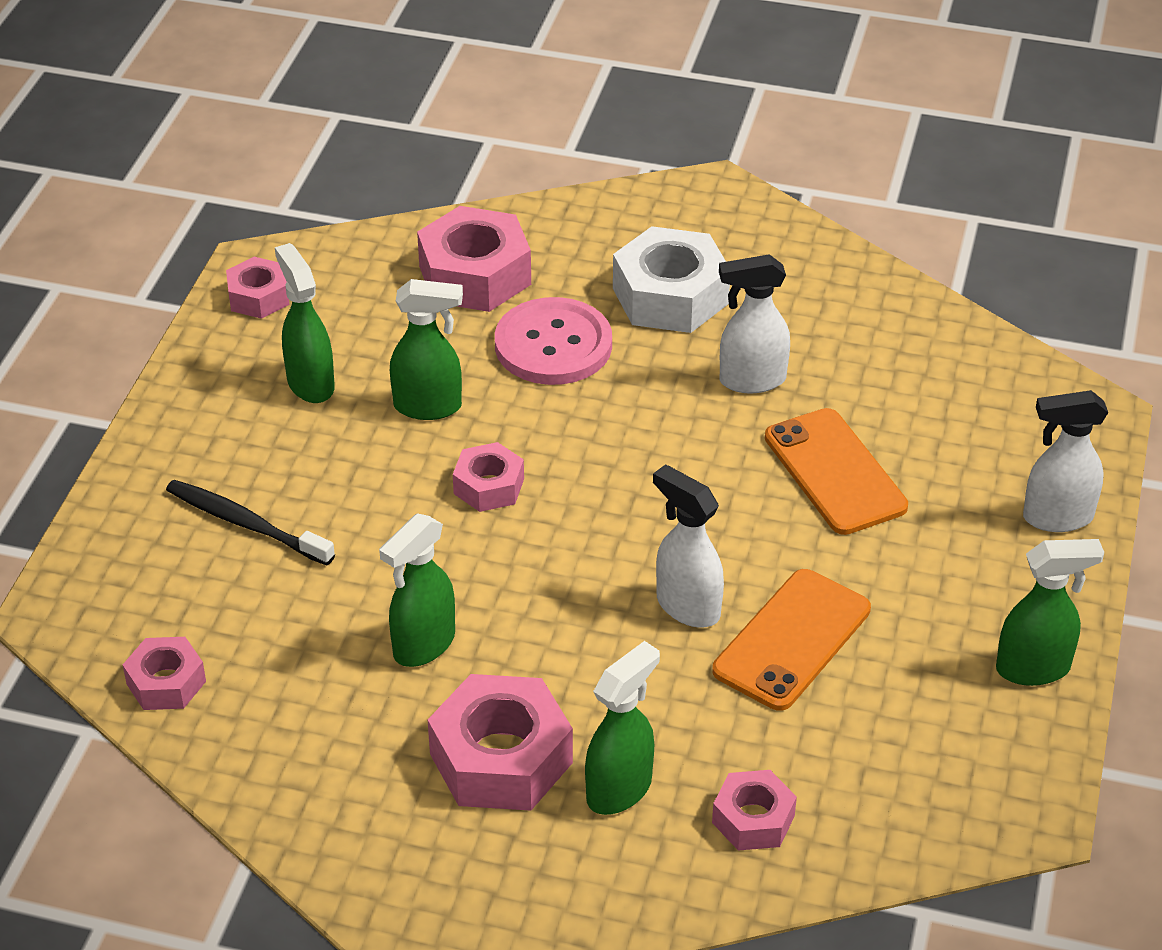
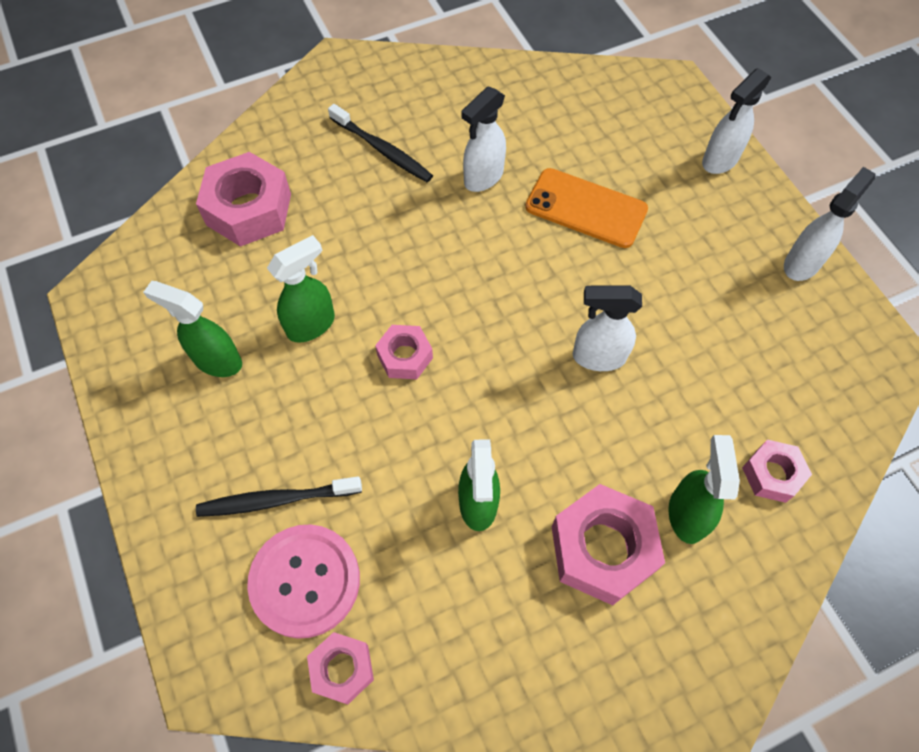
camera: 40 degrees left, 20 degrees up
(258, 297) = (117, 318): pink nut -> none
(553, 345) = (346, 228): pink button -> pink button (305, 581)
(670, 296) = (382, 150): white nut -> black toothbrush
(792, 640) = (673, 337): orange phone -> none
(1034, 668) = (802, 263): green spray bottle -> white spray bottle

